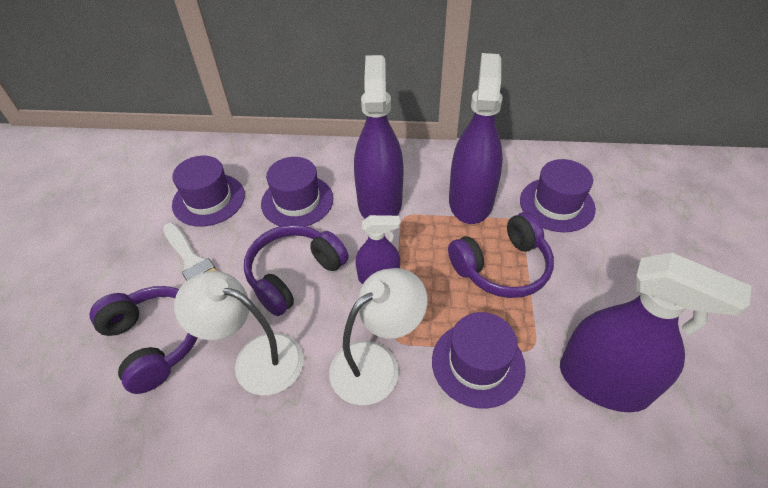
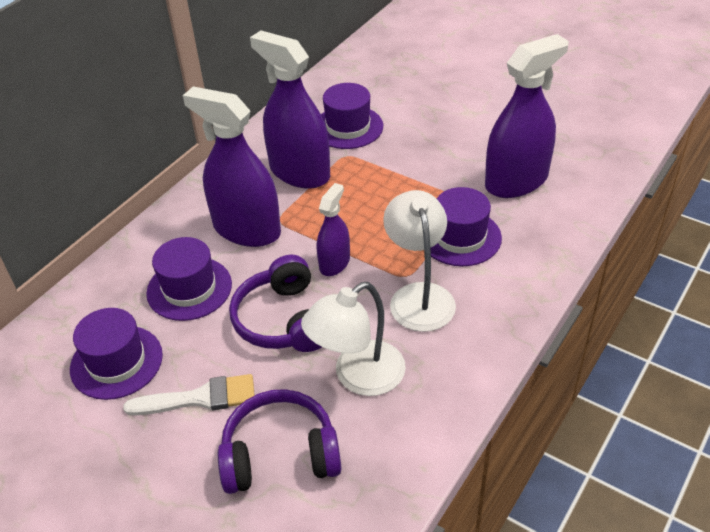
camera: 60 degrees left, 5 degrees down
(502, 267) = (384, 185): purple headphones -> none

